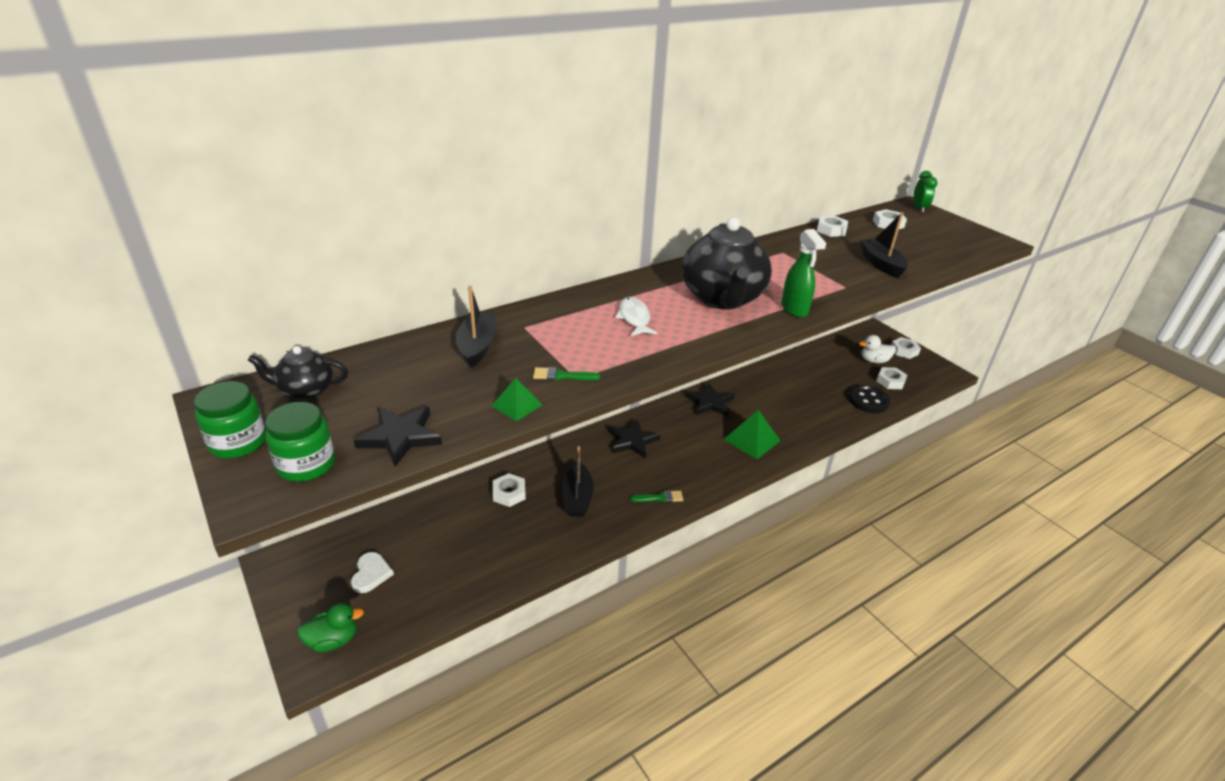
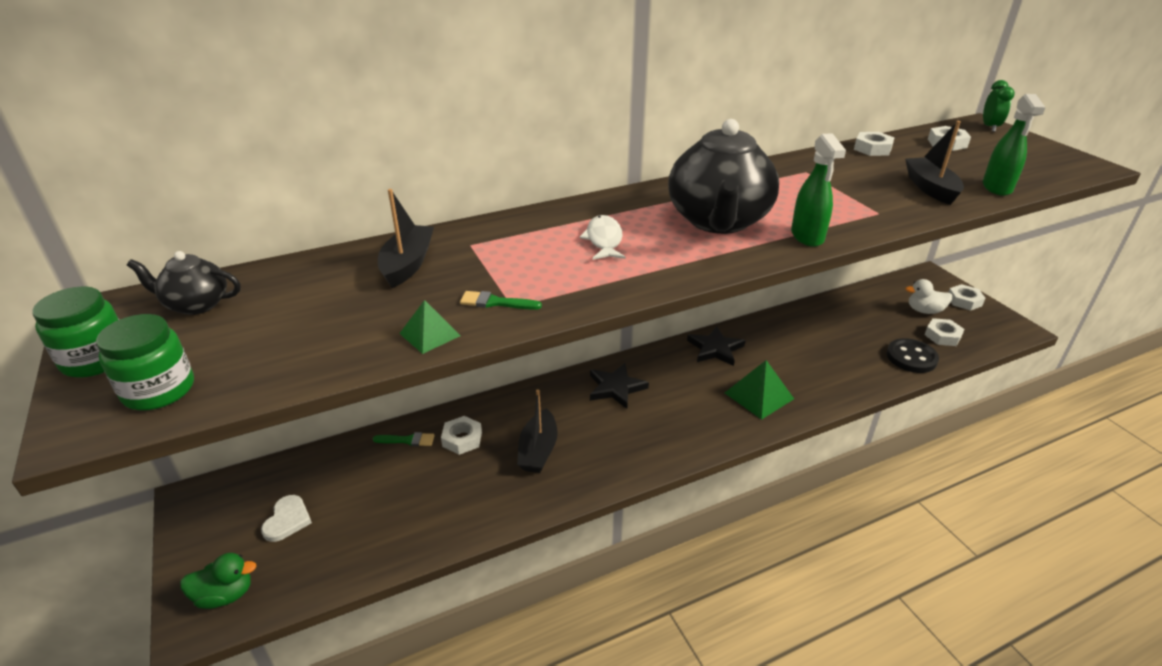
camera: 10 degrees right, 0 degrees up
(400, 437) = (279, 365): black star -> none
(660, 498) = (635, 457): green brush -> green brush (407, 440)
(930, 262) = (997, 188): none -> green spray bottle

